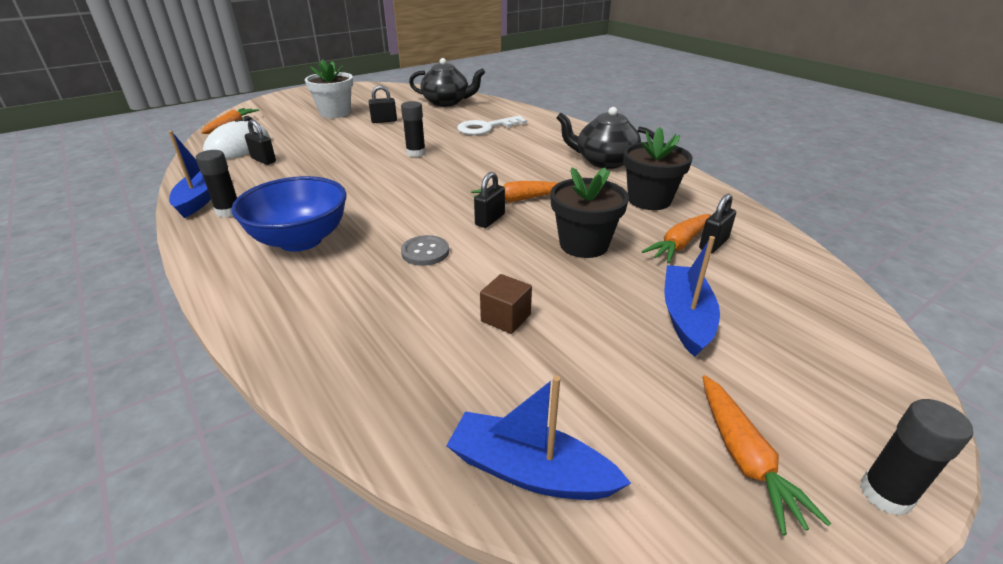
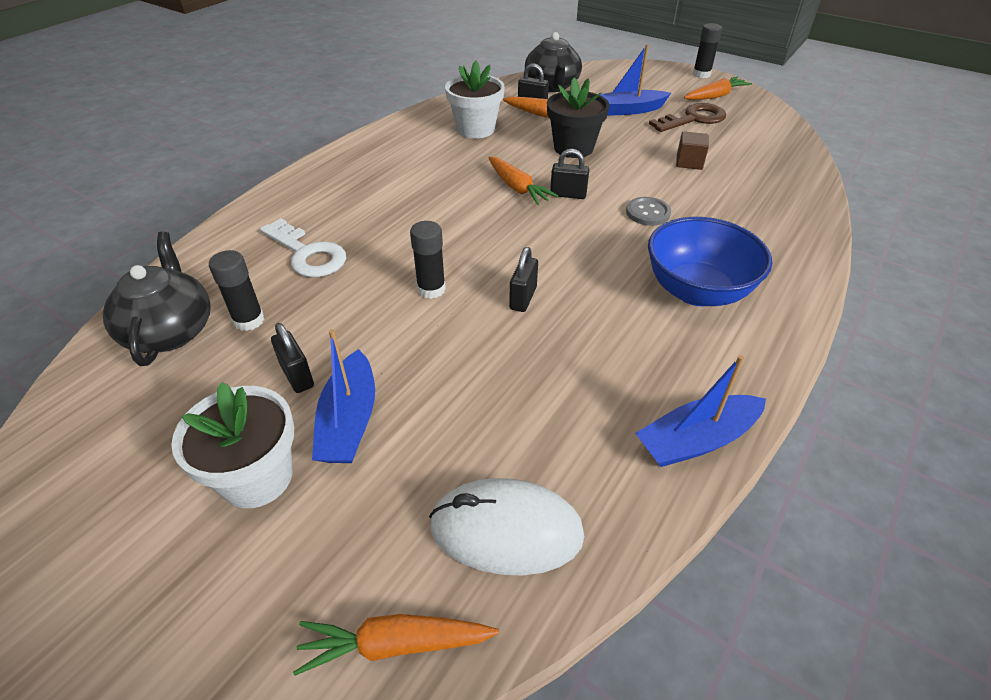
camera: 110 degrees left, 10 degrees up
(228, 211) = (699, 384): black glue stick -> black glue stick (249, 320)
(263, 160) = (539, 449): black padlock -> black padlock (523, 298)
(530, 471) = (782, 137): blue boat -> blue boat (349, 421)
(604, 161) = (397, 156): black teapot -> black teapot (552, 86)
(640, 378) = (693, 119): none -> brown key
(649, 200) = (475, 129): black flower pot -> white flower pot

